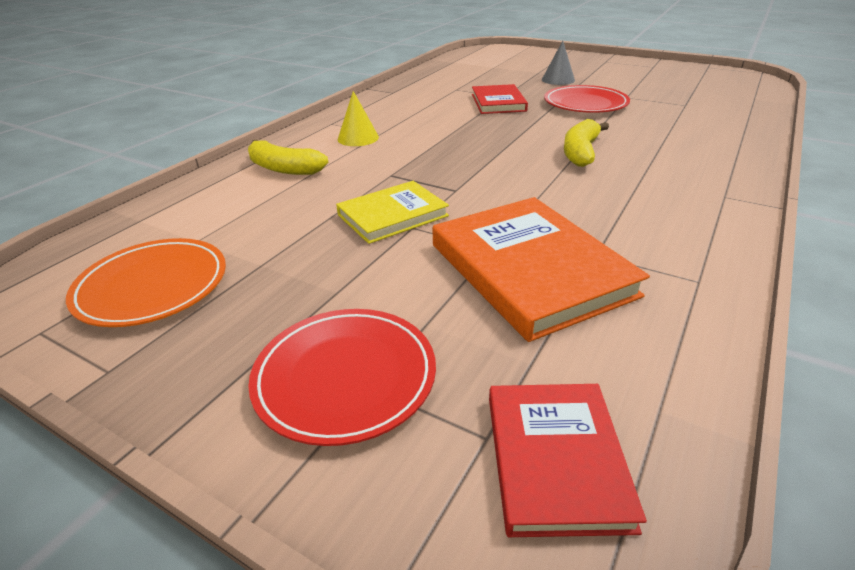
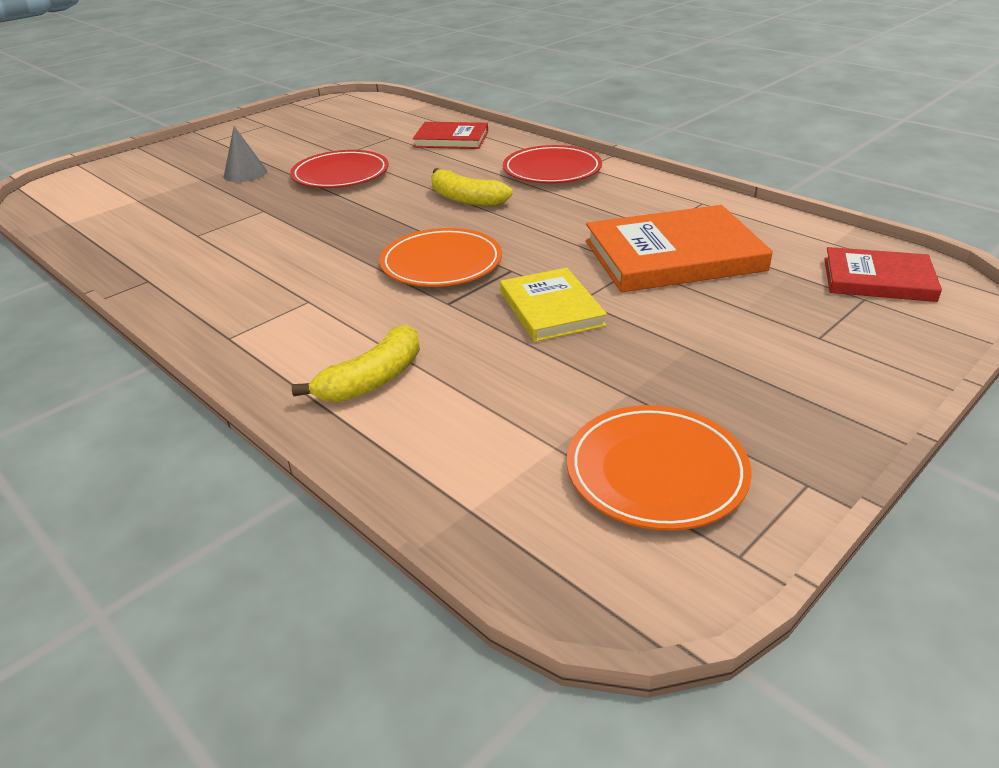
camera: 75 degrees left, 0 degrees up
(345, 377) = (810, 347): red plate -> red plate (552, 170)
(358, 138) = (311, 318): yellow cone -> none
(453, 162) = (441, 263): none -> orange plate
(498, 102) = (282, 216): red book -> red book (451, 139)

